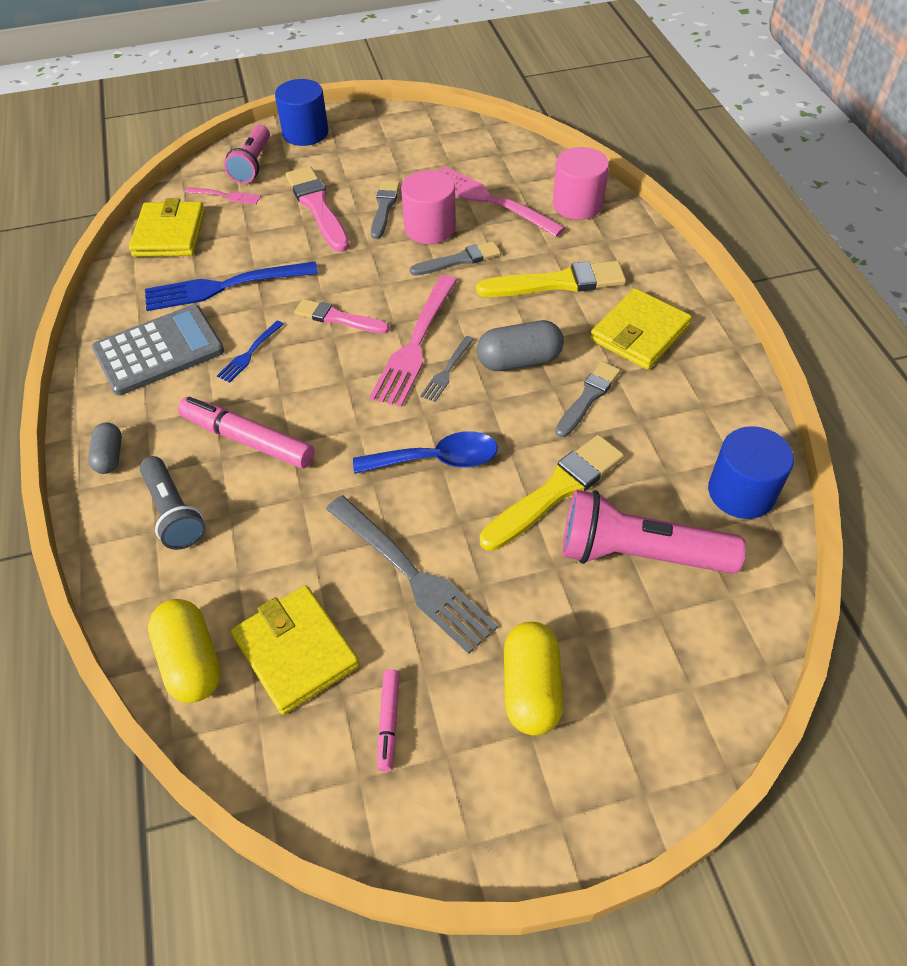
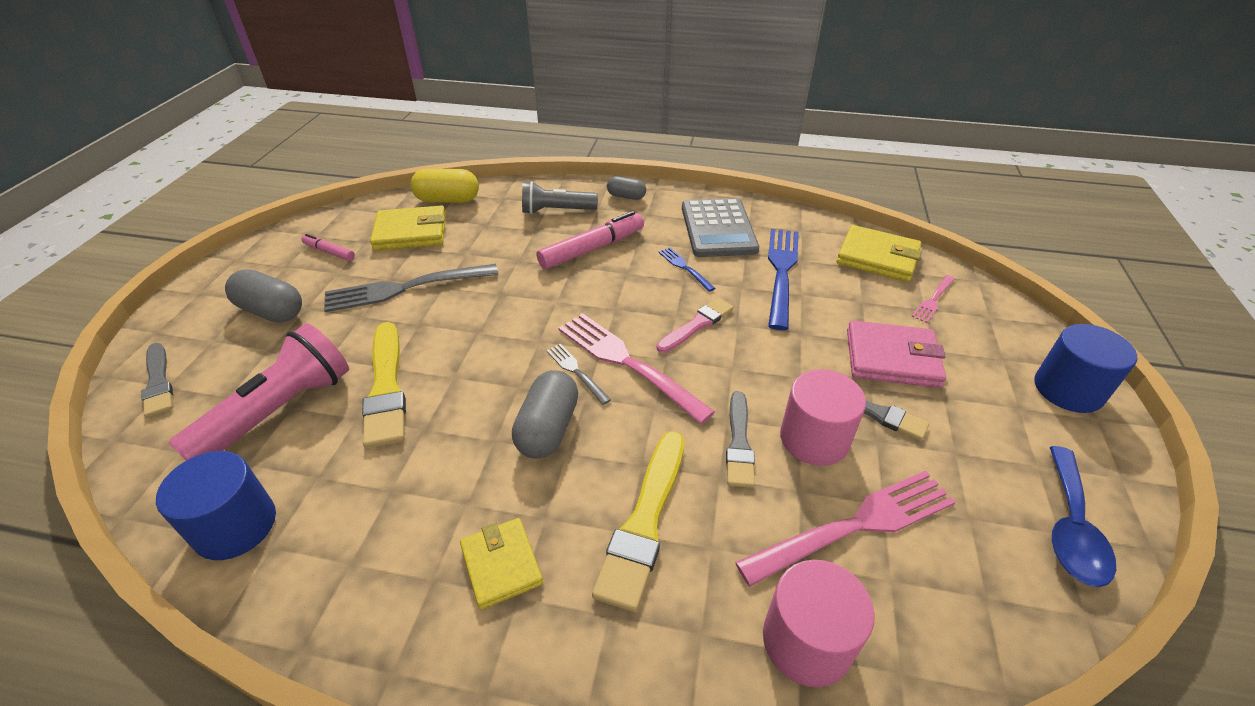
camera: 115 degrees right, 10 degrees down
(252, 164) = (995, 330): pink flashlight -> none
(317, 207) = (892, 358): pink brush -> pink wallet
(437, 460) = (486, 331): blue spoon -> blue spoon (1070, 527)
(531, 688) = (271, 311): yellow capsule -> grey capsule
(588, 397) = (456, 461): grey brush -> grey brush (158, 382)
(639, 333) = (501, 564): yellow wallet -> yellow wallet, size x0.67

